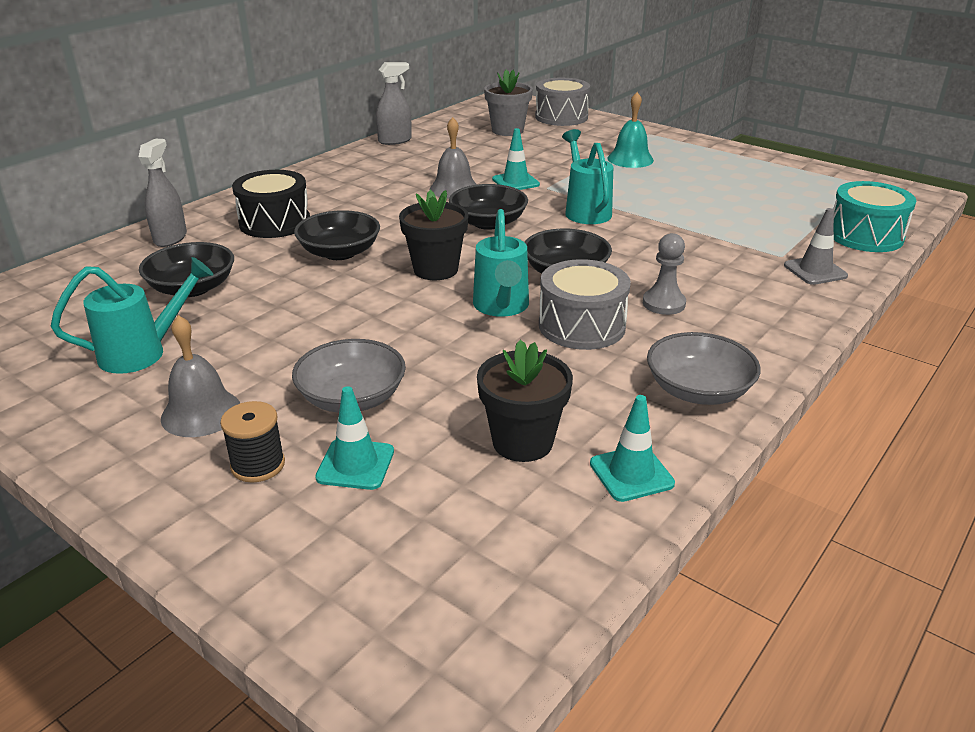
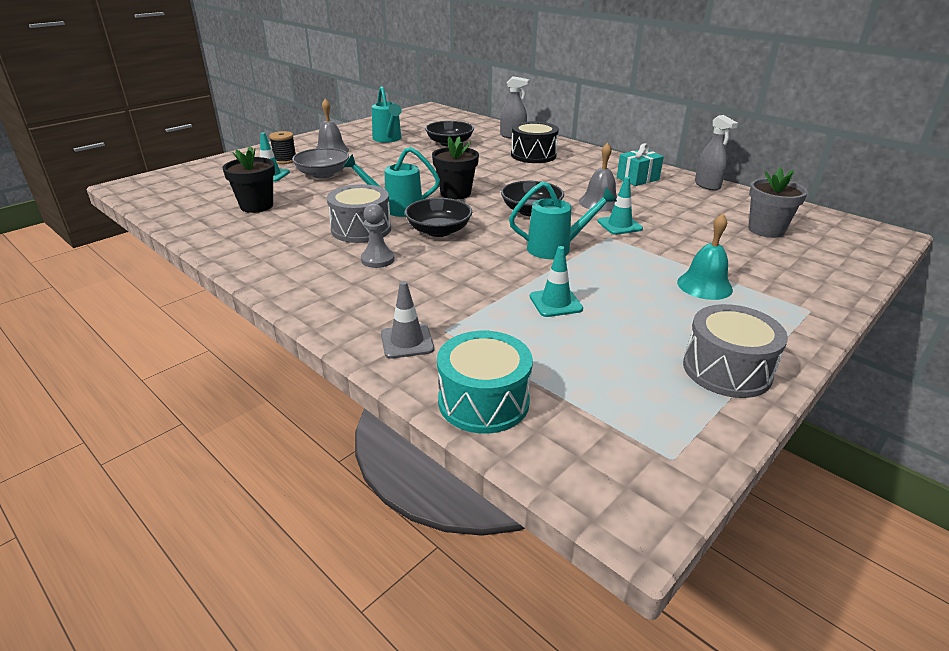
camera: 95 degrees right, 0 degrees up
(340, 252) = (486, 170): black bowl -> none
(375, 168) = (637, 179): none -> turquoise gift
(561, 117) = (837, 261): grey drum -> grey drum (726, 370)
(631, 473) = (208, 227): turquoise traffic cone -> turquoise traffic cone (555, 303)
(698, 390) = (263, 255): grey bowl -> none

